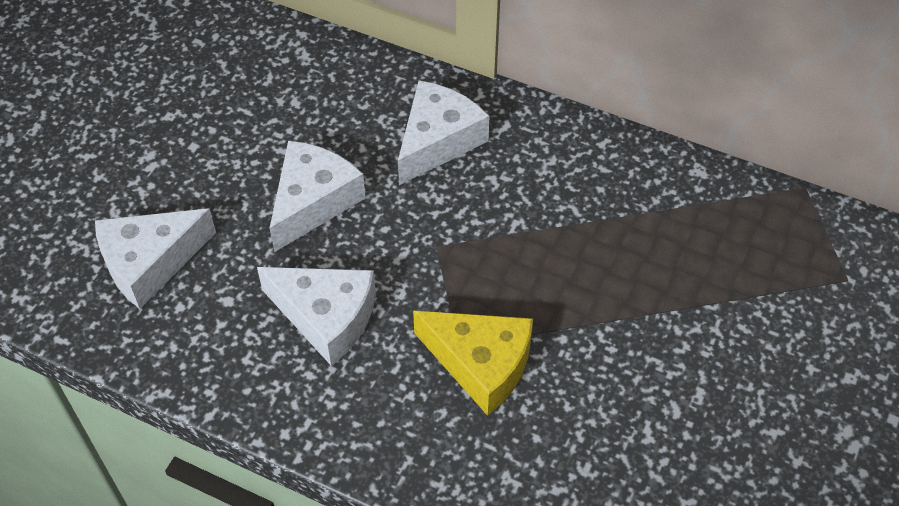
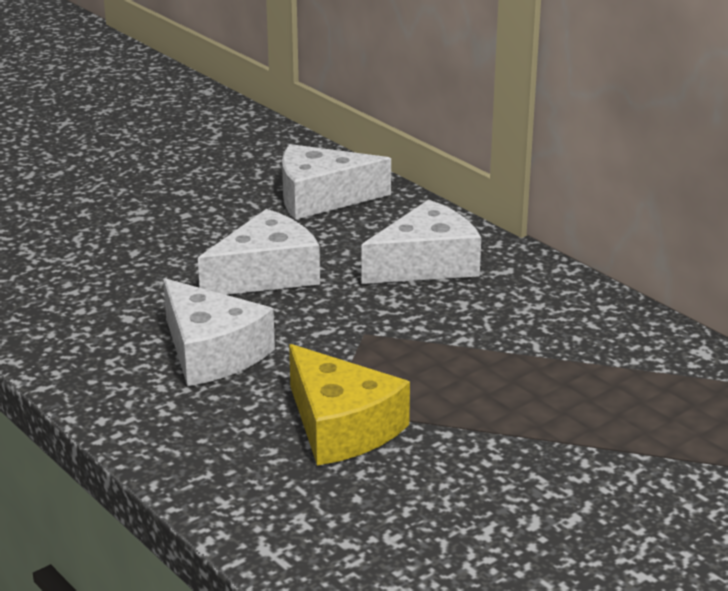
camera: 25 degrees right, 25 degrees down
(150, 263) = (79, 275): white cheese -> white cheese (321, 198)

